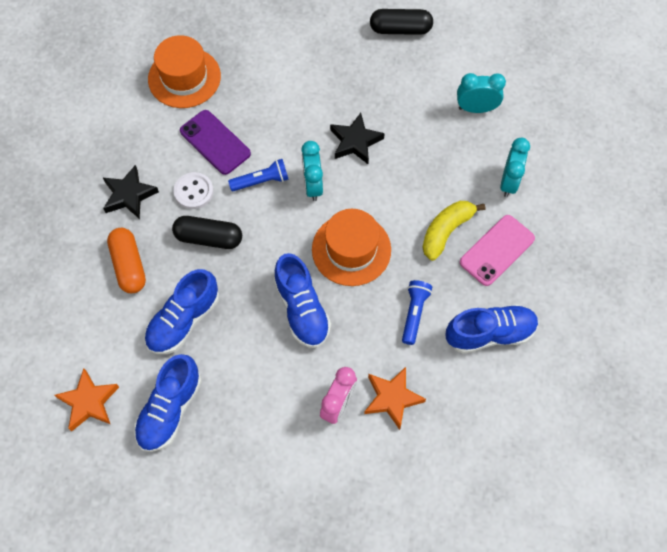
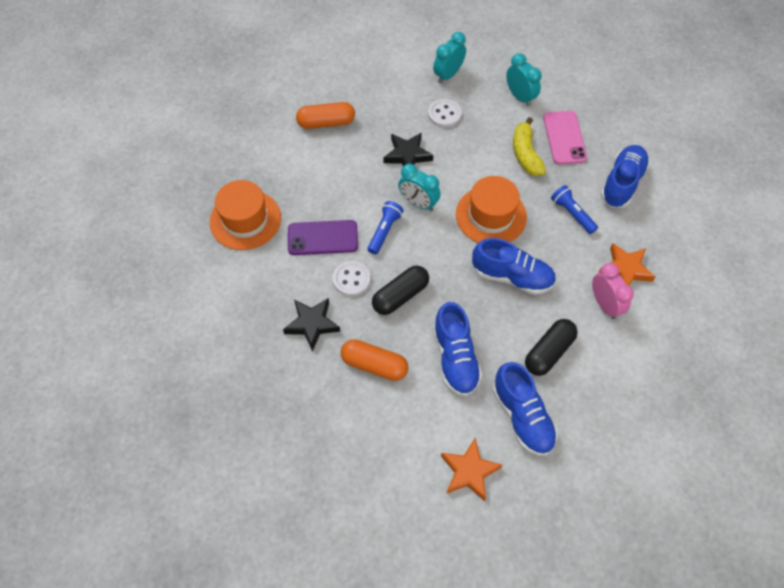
camera: 50 degrees left, 5 degrees down
(332, 59) = (326, 123): none -> orange capsule
(400, 29) = (344, 70): black capsule -> black capsule (549, 352)
(428, 137) = (444, 114): none -> white button

